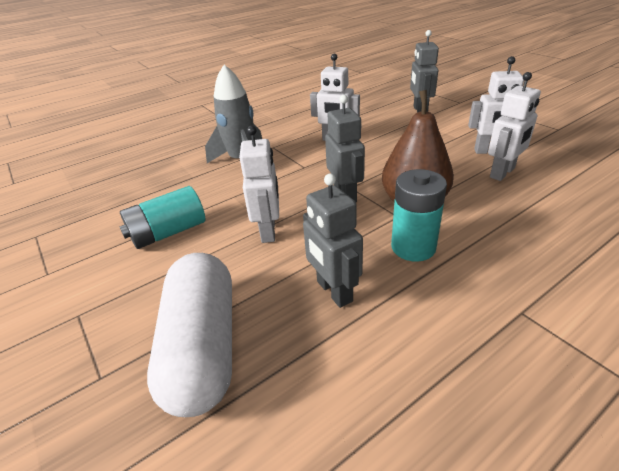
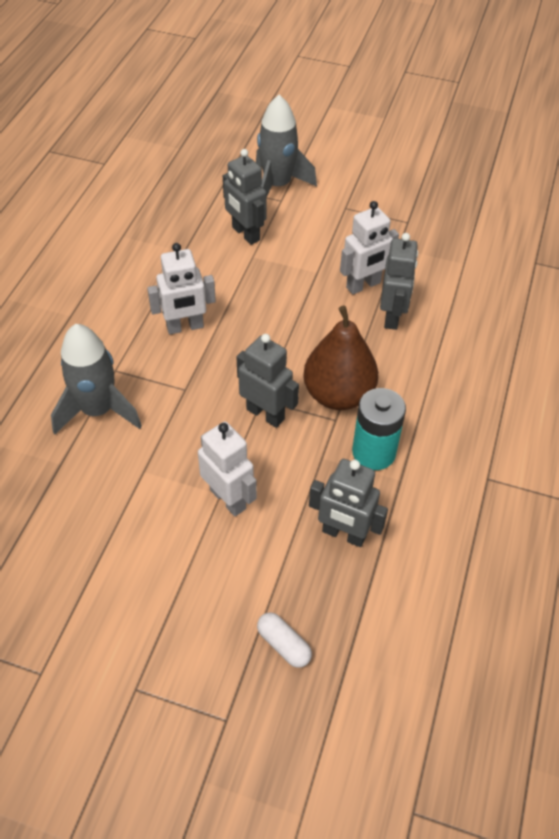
camera: 40 degrees left, 15 degrees up
(168, 232) = (121, 555): turquoise battery -> none
(203, 347) = (283, 644): white capsule -> white capsule, size x0.40
(463, 96) = (277, 186): none -> grey rocket
(502, 173) = (392, 316): white robot -> grey robot

